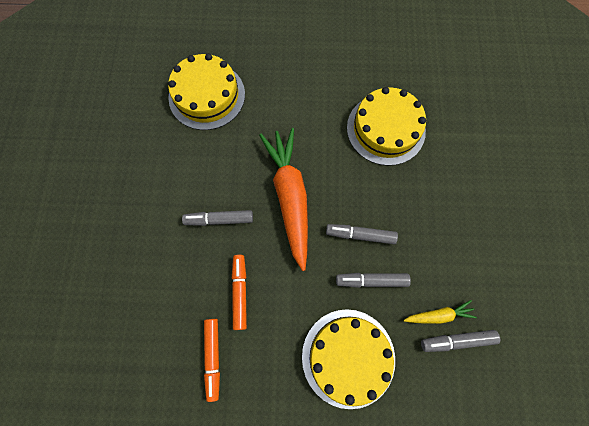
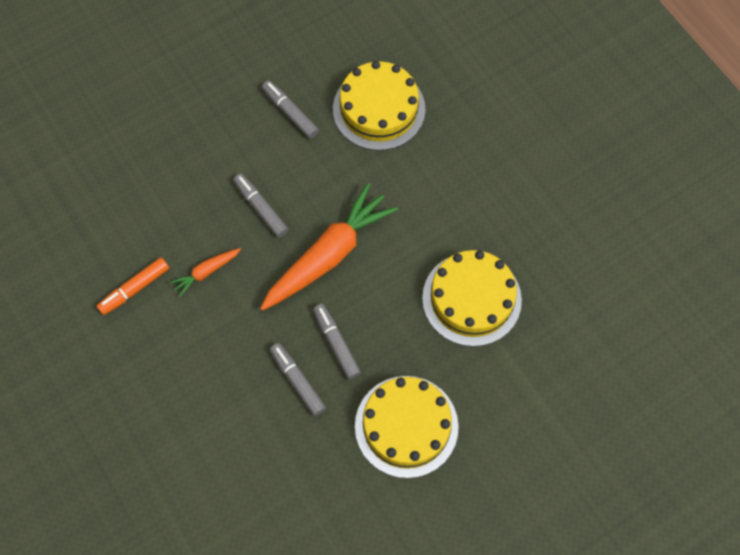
camera: 55 degrees right, 5 degrees down
(240, 292) = (206, 272): orange marker -> orange carrot
(348, 357) = (211, 403): yellow cake -> yellow cake (406, 426)
(438, 315) = (307, 463): yellow carrot -> none
(456, 340) = (293, 494): grey marker -> grey marker (290, 113)

